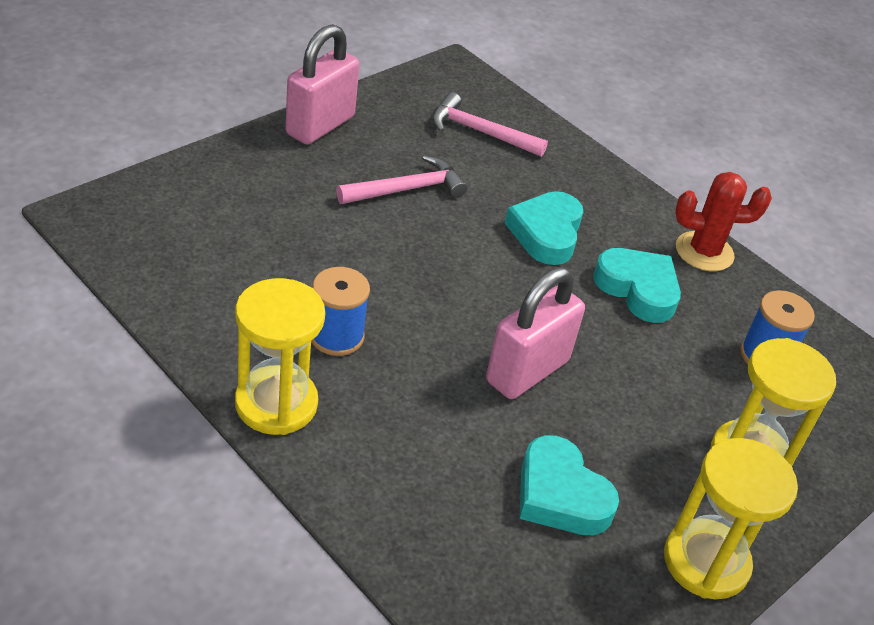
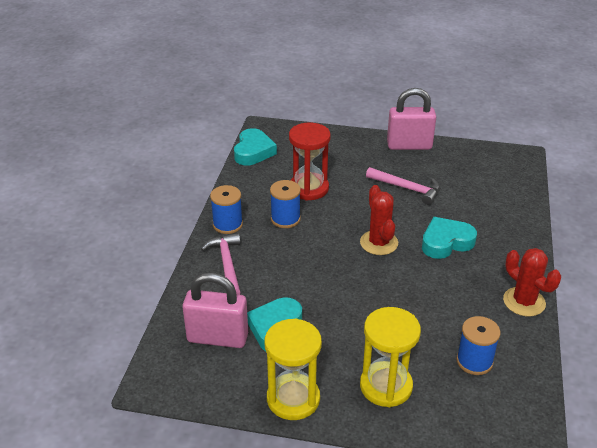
camera: 60 degrees right, 5 degrees down
(276, 404) = (227, 224): yellow hourglass -> blue spool
(295, 269) = (309, 188): none -> red hourglass
(480, 132) = (486, 187): pink hammer -> pink hammer (226, 264)
(486, 286) = (379, 243): none -> red cactus
(527, 371) = (341, 282): pink padlock -> pink padlock (217, 338)
(638, 289) = (453, 291): turquoise heart -> turquoise heart (253, 151)

